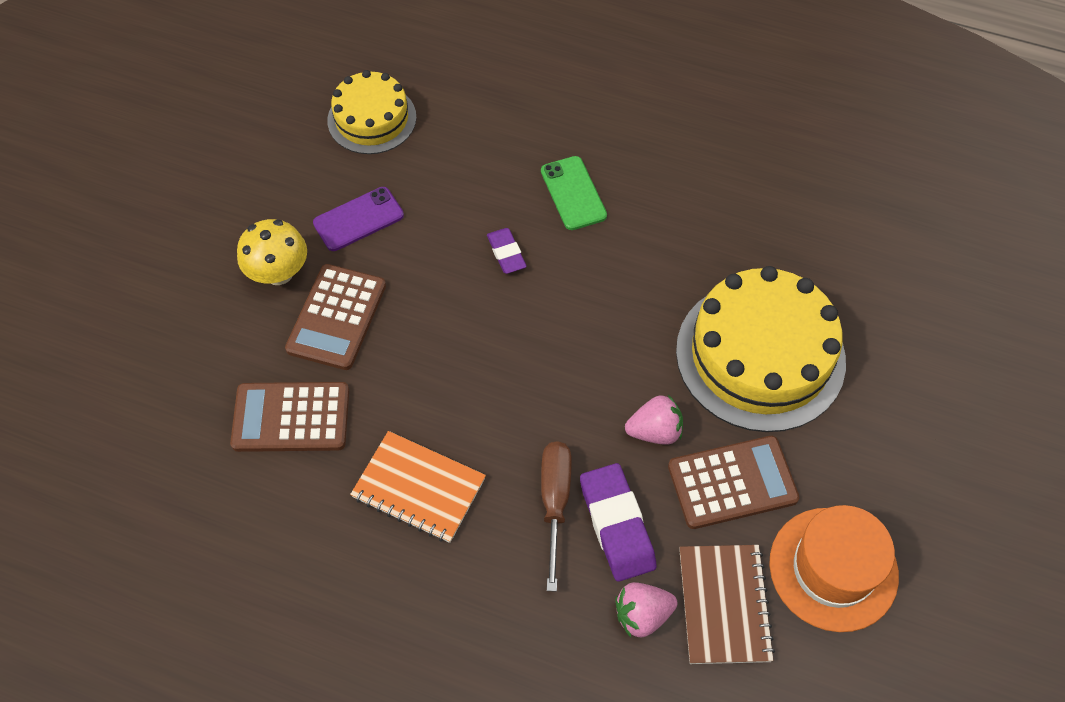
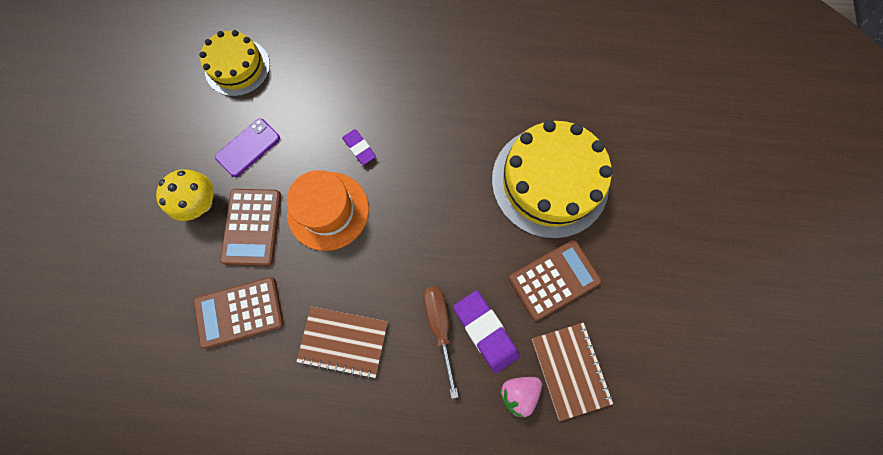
camera: 15 degrees left, 15 degrees up
(418, 488) = (343, 341): orange notebook -> brown notebook
(573, 193) = (394, 91): green phone -> none
(654, 431) = (493, 255): pink strawberry -> none
(833, 569) = (634, 324): orange hat -> orange hat (328, 210)

